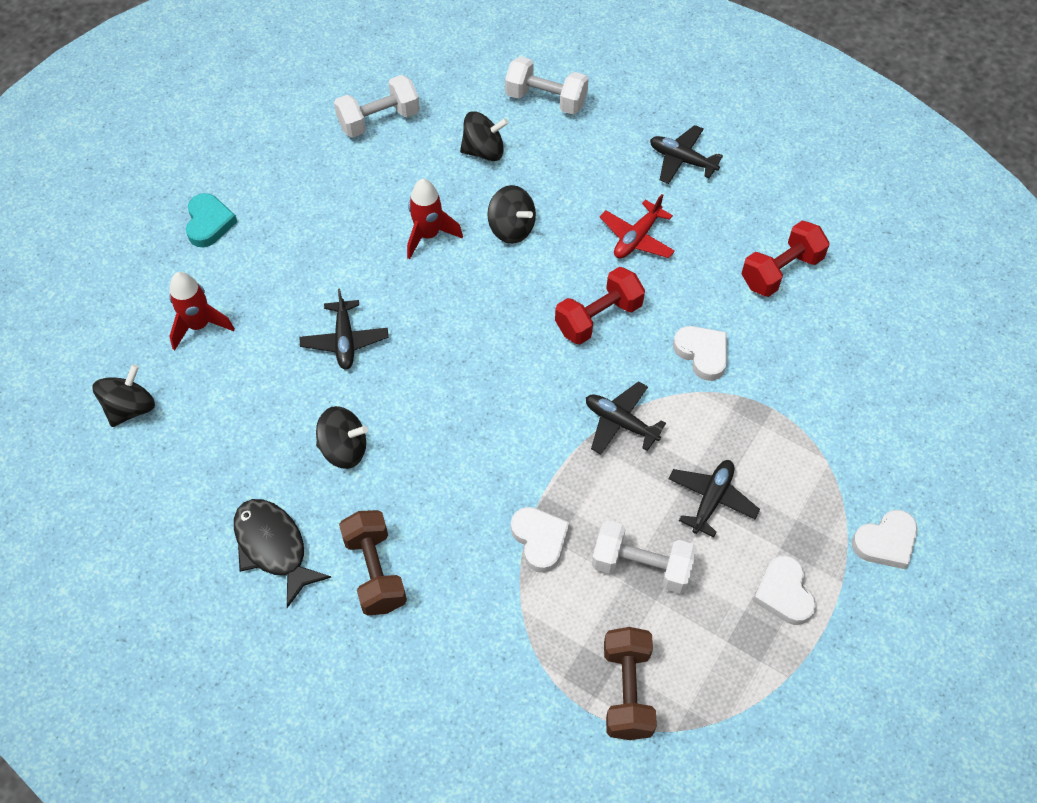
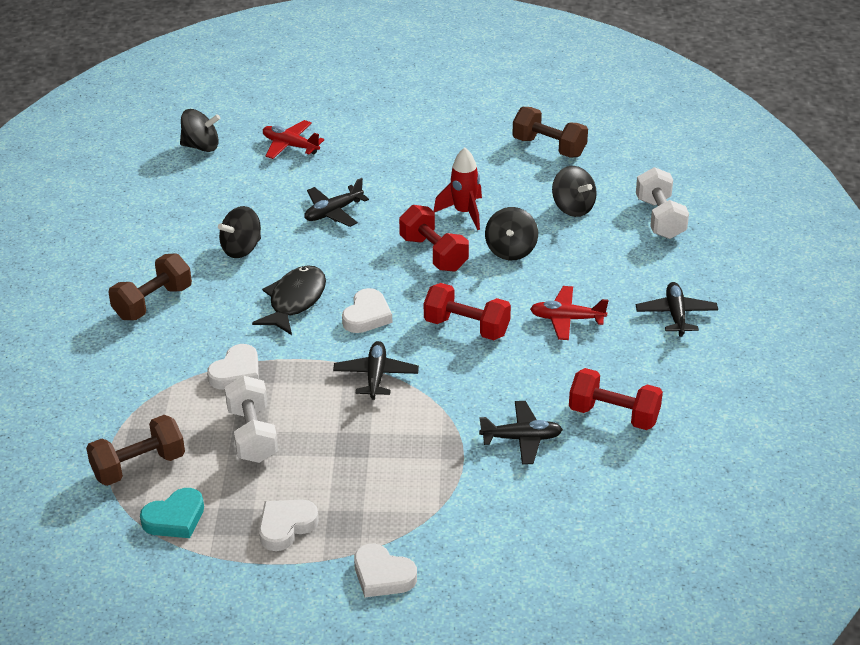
camera: 60 degrees right, 20 degrees down
(199, 325) = (290, 146): red rocket -> red plane
(209, 223) = (379, 114): turquoise heart -> turquoise heart (175, 518)
(273, 547) = (139, 250): black fish -> black fish (295, 301)
(344, 449) = (241, 248): black spinning top -> black spinning top turned 75 degrees clockwise
(379, 120) = (549, 147): white dumbbell -> brown dumbbell
(473, 290) = (433, 253): none -> red dumbbell
(702, 354) = (483, 398): white heart -> white heart (367, 315)
(711, 499) = (344, 453): black plane -> black plane (522, 438)

